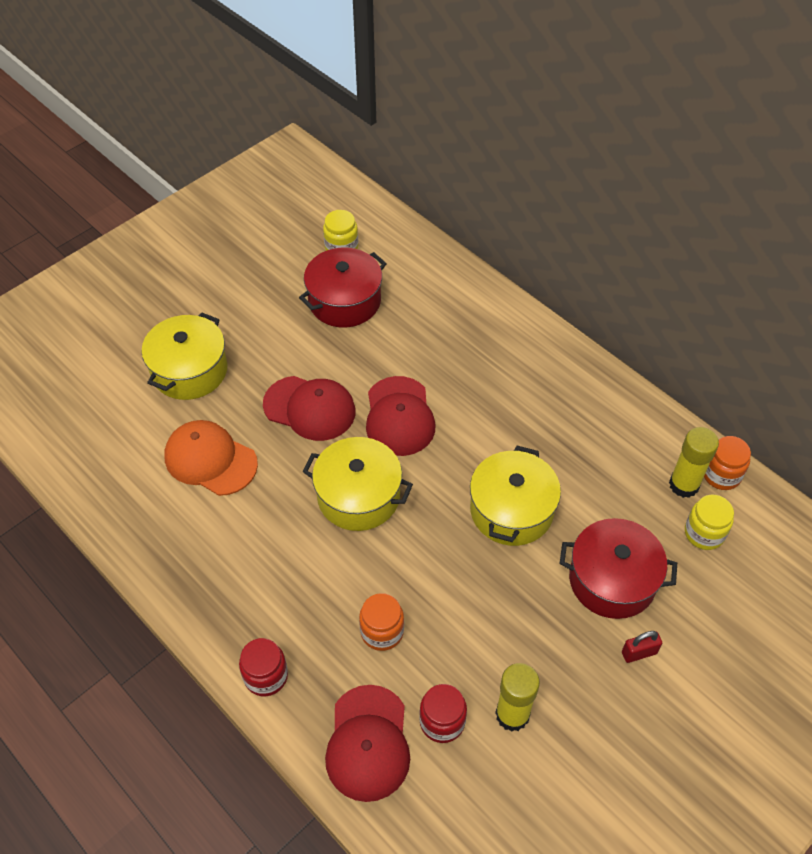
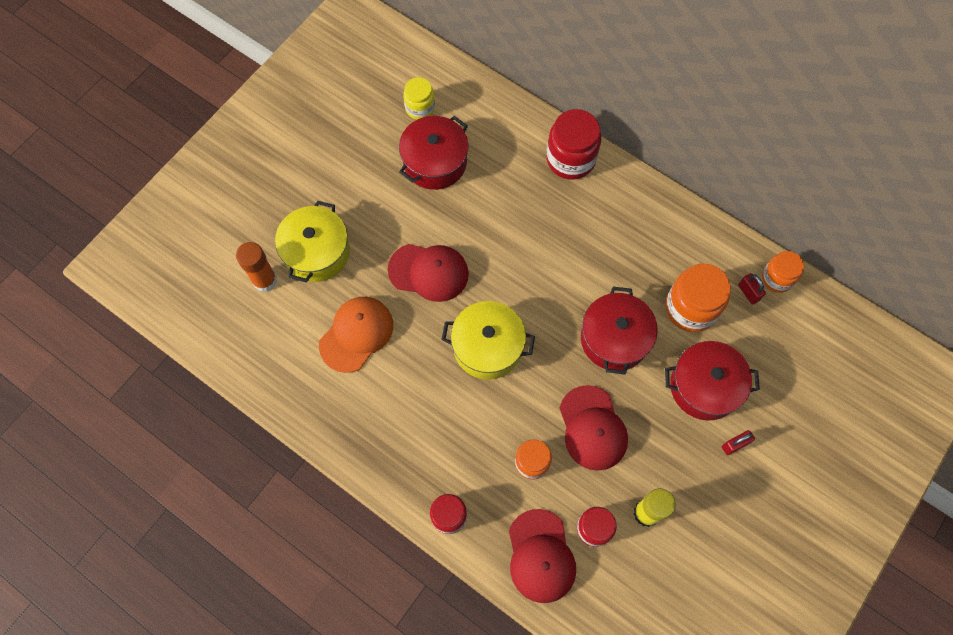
camera: 10 degrees left, 15 degrees up
(124, 390) = (265, 280): none -> orange glue stick
(210, 460) = (356, 334): orange cap -> orange cap turned 105 degrees clockwise
(399, 416) = (505, 268): red cap -> red cap (592, 428)
(498, 318) = (570, 159): none -> red jar
(511, 510) = (614, 339): yellow pot -> red pot
(610, 491) = (691, 308): none -> orange jar
(684, 485) = (748, 293): yellow glue stick -> red padlock
(704, 533) = (770, 333): yellow jar -> none

